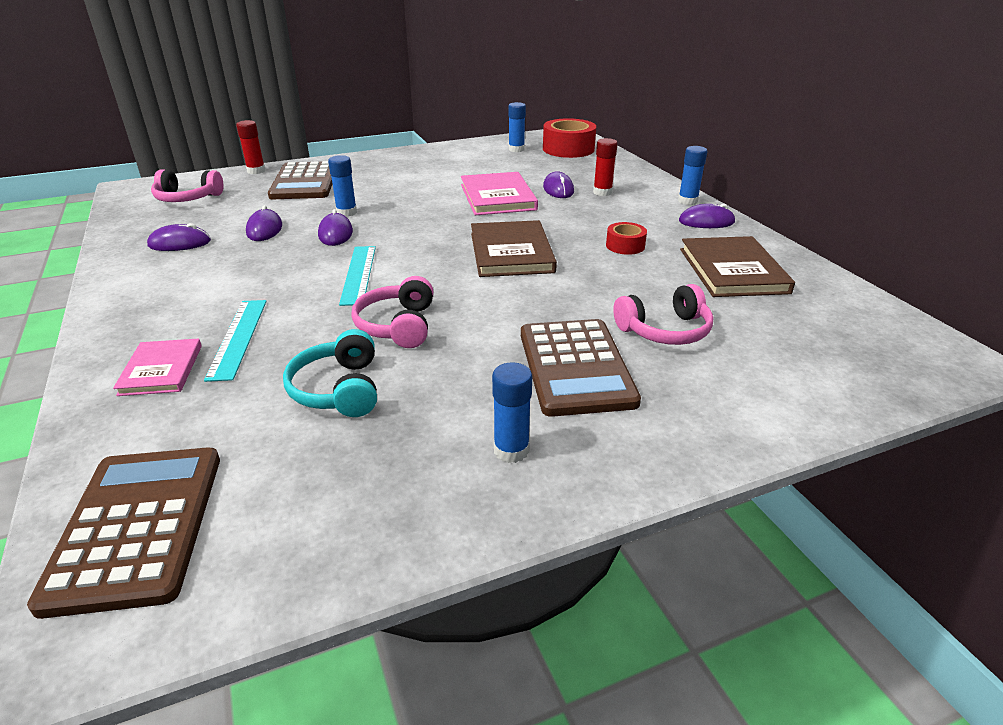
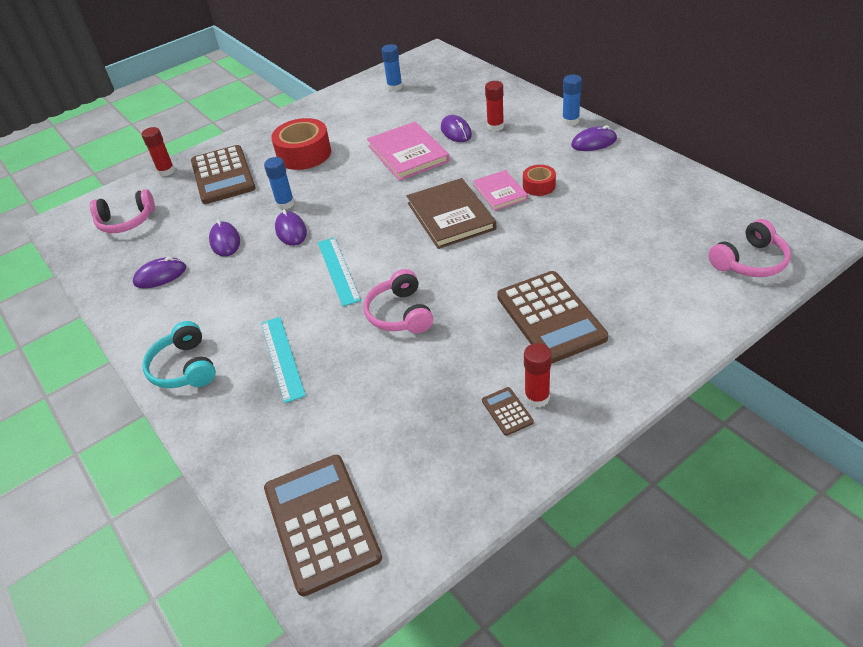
camera: 10 degrees left, 10 degrees up
(161, 370) = (243, 402): pink book -> pink book (500, 192)
(339, 389) = (390, 382): turquoise headphones -> turquoise headphones (184, 368)
(463, 456) = (507, 411): none -> brown calculator
(511, 450) = (537, 397): blue glue stick -> red glue stick
(568, 149) = (442, 76): red tape -> red tape (304, 154)
(665, 330) = (601, 266): pink headphones -> pink headphones (749, 261)
(732, 270) = (631, 193): brown book -> none

